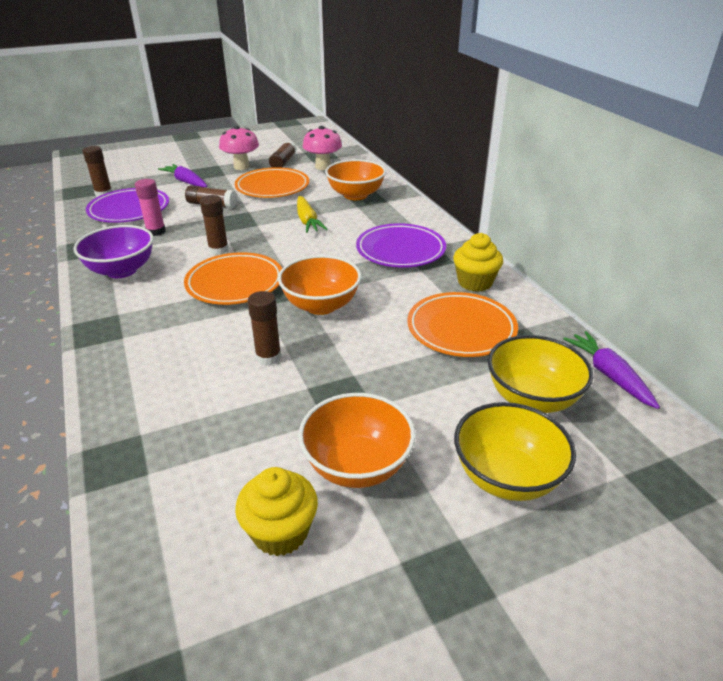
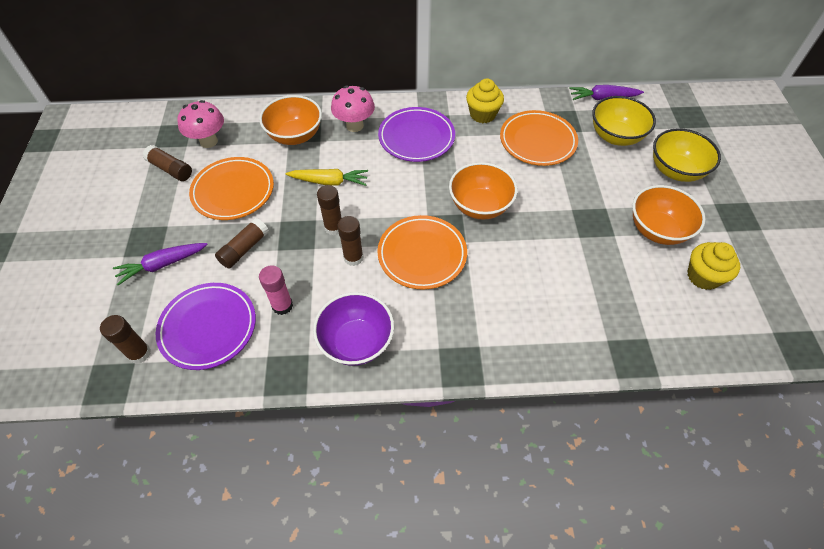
camera: 70 degrees left, 20 degrees up
(241, 167) = (155, 207): pink mushroom -> pink mushroom (354, 126)
(268, 357) = (538, 251): brown glue stick -> brown glue stick (334, 227)

